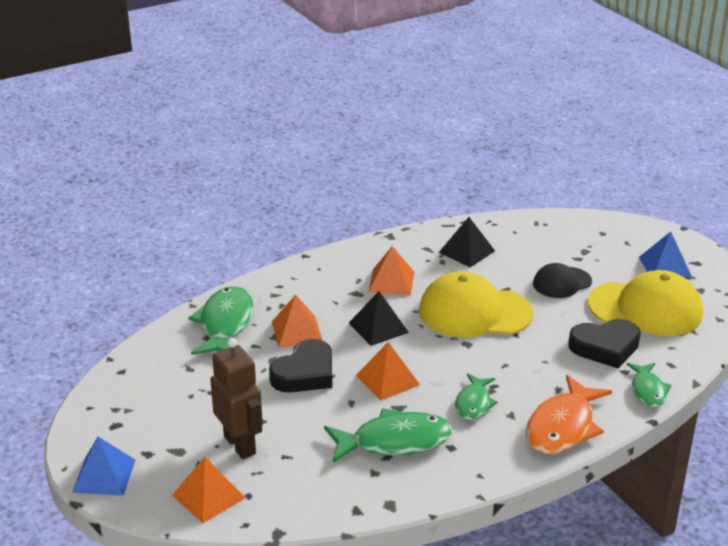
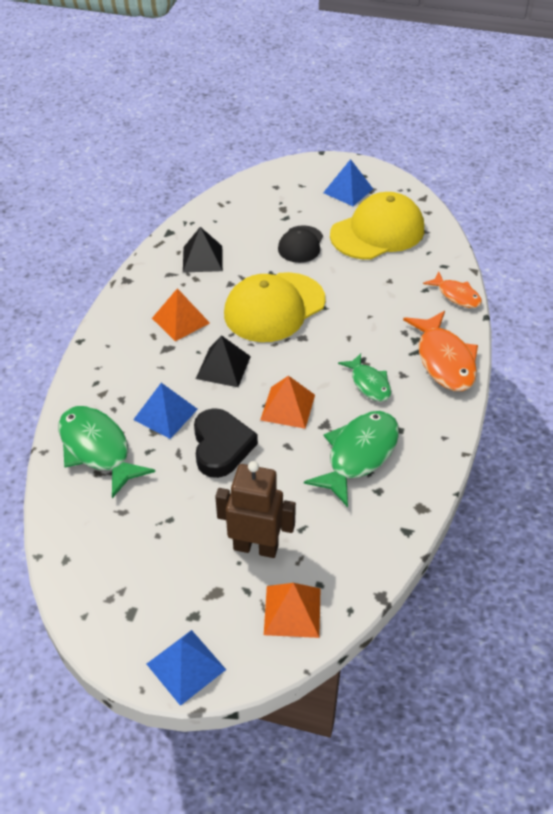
camera: 45 degrees left, 15 degrees up
(297, 331) = (165, 414): orange pyramid -> blue pyramid
(605, 347) = (391, 279): black heart -> none
(648, 391) = (456, 295): green fish -> orange fish

